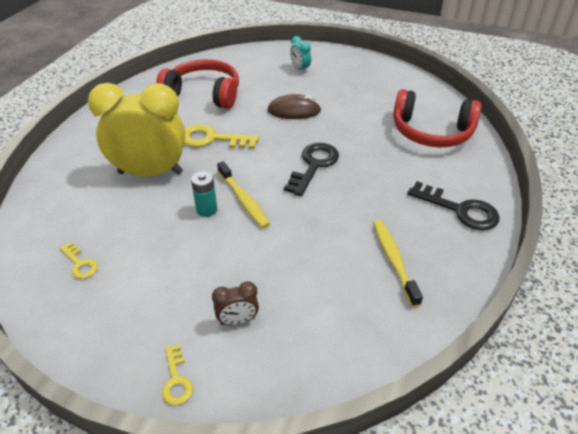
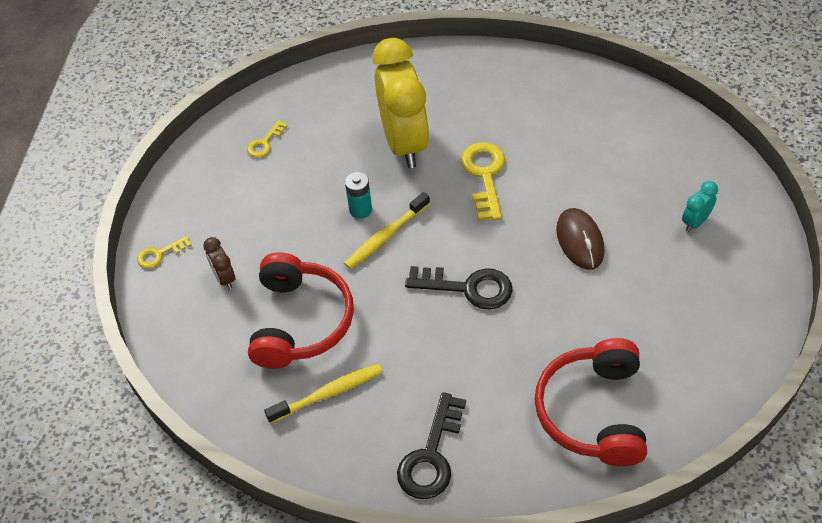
camera: 80 degrees right, 10 degrees up
(204, 94) = (578, 136): red headphones -> red headphones (300, 321)

